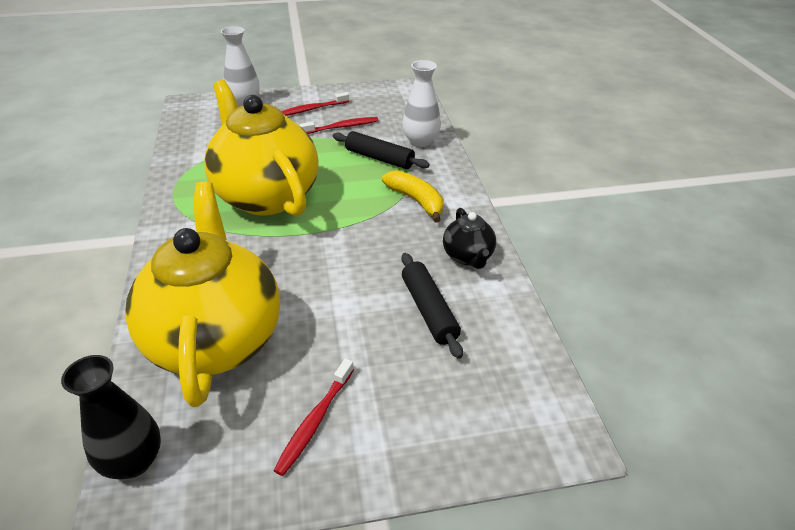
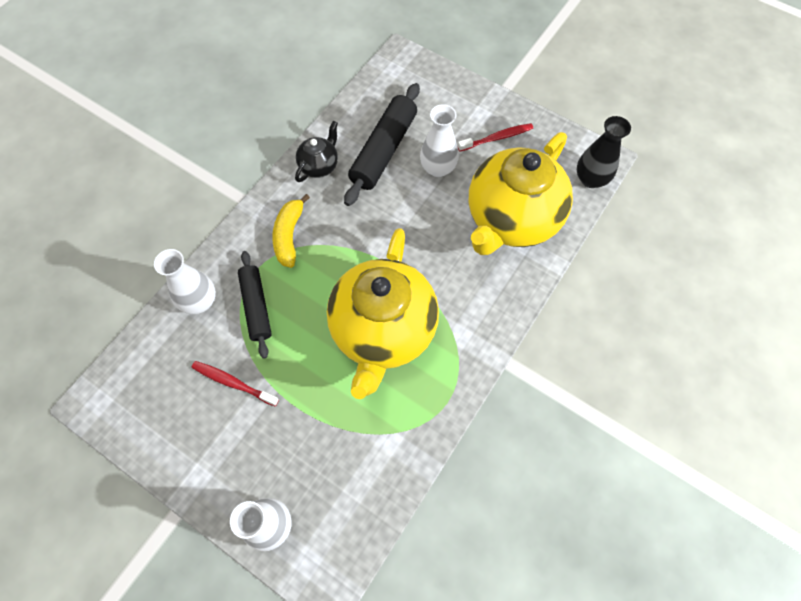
camera: 135 degrees left, 25 degrees up
(311, 109) = (225, 444): red toothbrush -> none
(351, 334) = (438, 168): none -> white vase
(429, 310) = (384, 150): black rolling pin -> black rolling pin, size x1.52

